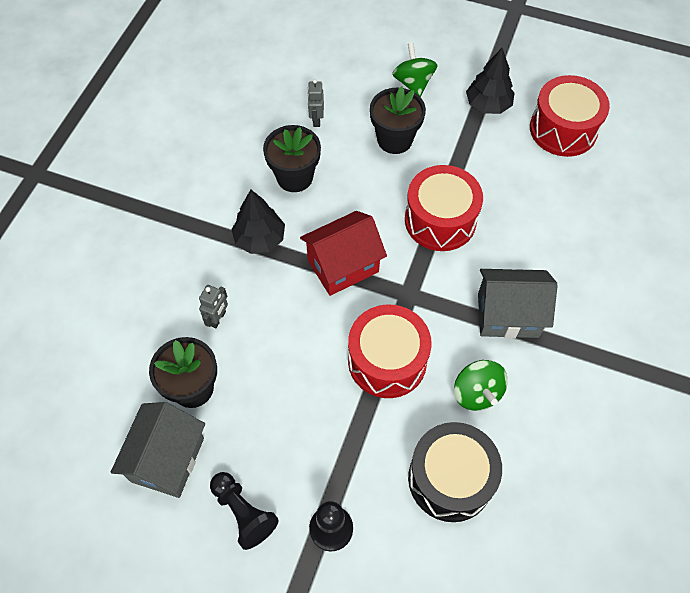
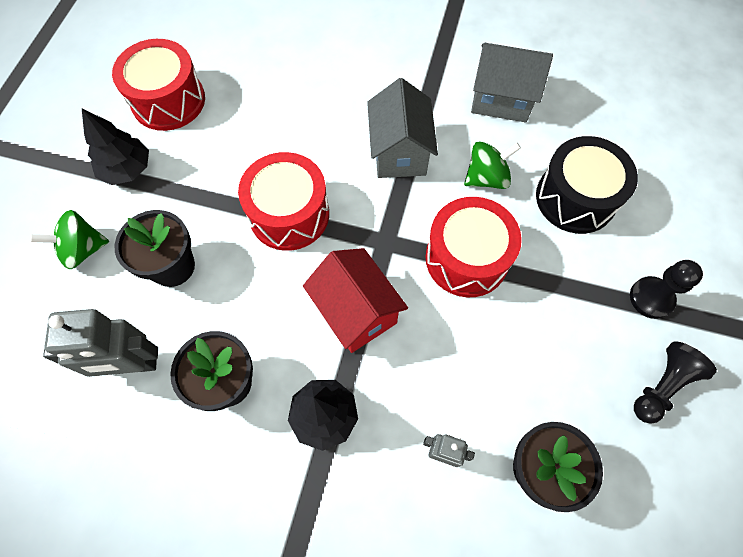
camera: 95 degrees left, 5 degrees up
(167, 459) = (629, 483): grey house -> grey house (501, 100)
(316, 120) = (133, 365): grey robot -> grey robot, size x1.91

